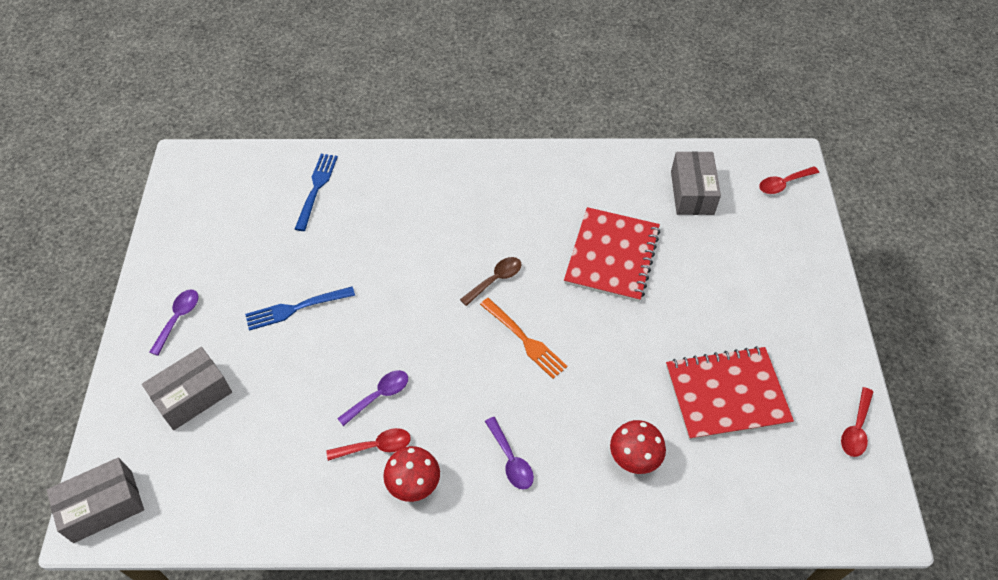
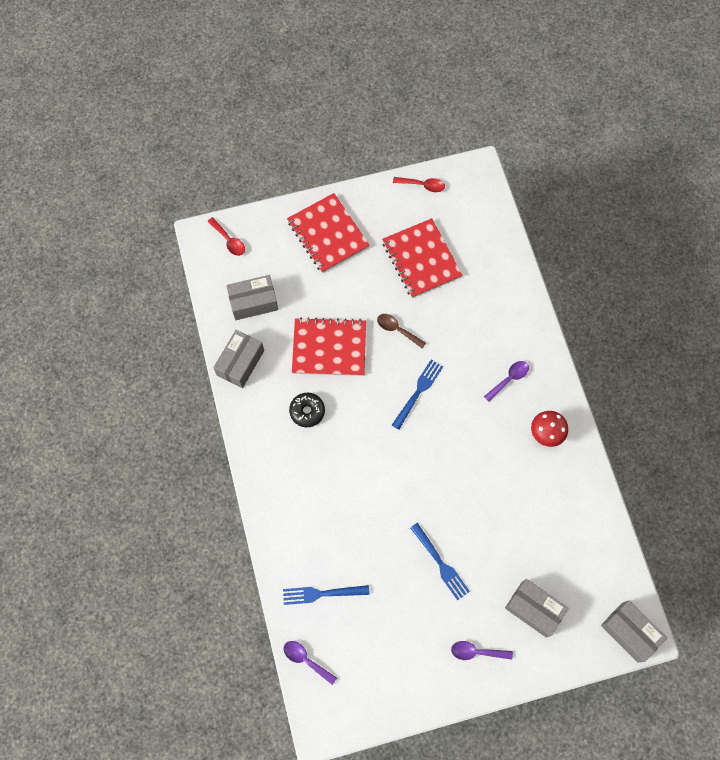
camera: 105 degrees left, 15 degrees up
(376, 446) = (528, 466): red spoon -> none
(379, 396) = (491, 477): purple spoon -> purple spoon (306, 660)
(495, 280) = (373, 424): brown spoon -> brown spoon (397, 330)
(525, 340) = (418, 392): orange fork -> blue fork
(533, 217) = (307, 411): none -> black donut
(613, 167) = (240, 363): none -> grey box
(634, 459) = (484, 306): red mushroom -> none
(781, 289) = (328, 234): none -> red notebook

